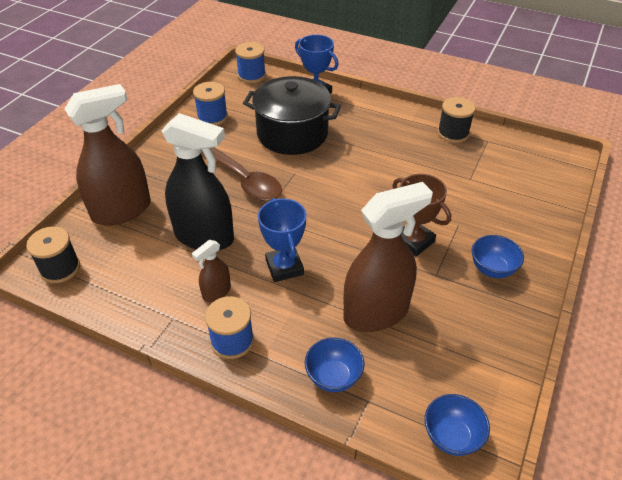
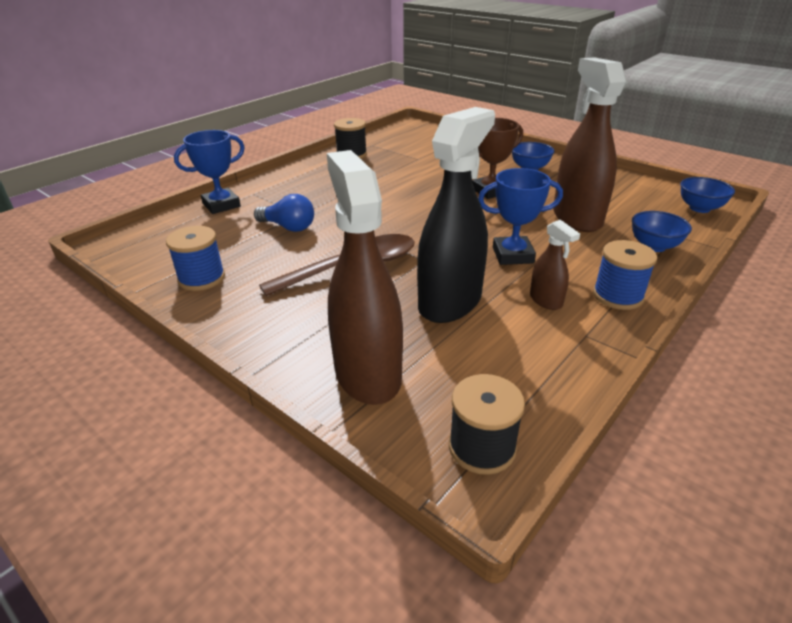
camera: 75 degrees left, 10 degrees down
(251, 75) = (134, 241): blue spool -> none
(292, 134) = (288, 227): black pot -> blue light bulb

